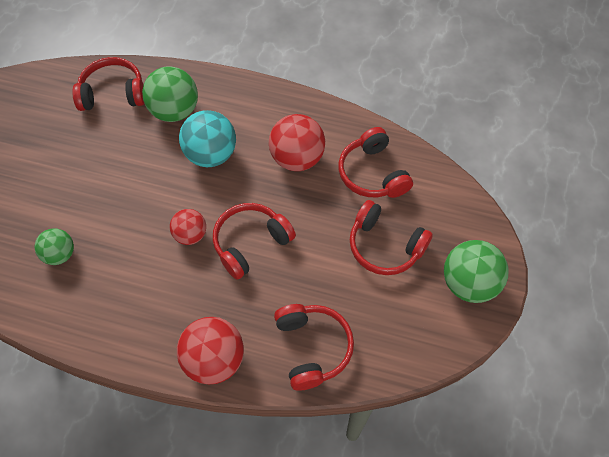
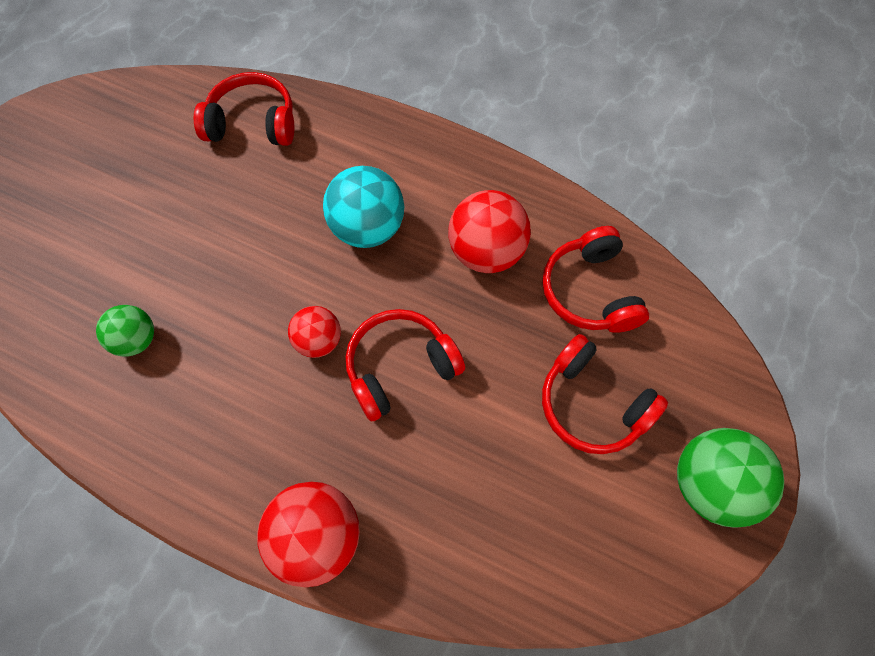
camera: 10 degrees right, 5 degrees up
(175, 111) = (330, 159): green ball -> none
(312, 348) = (462, 544): red headphones -> none

